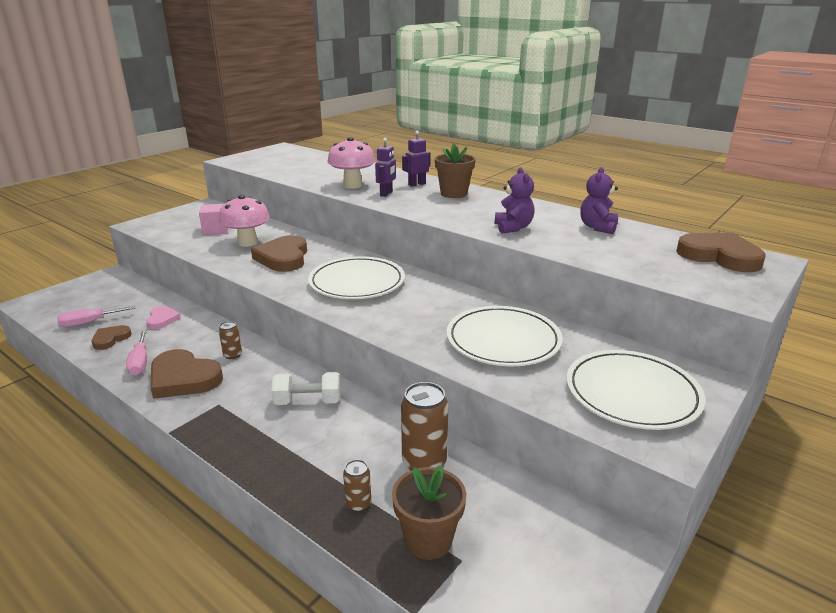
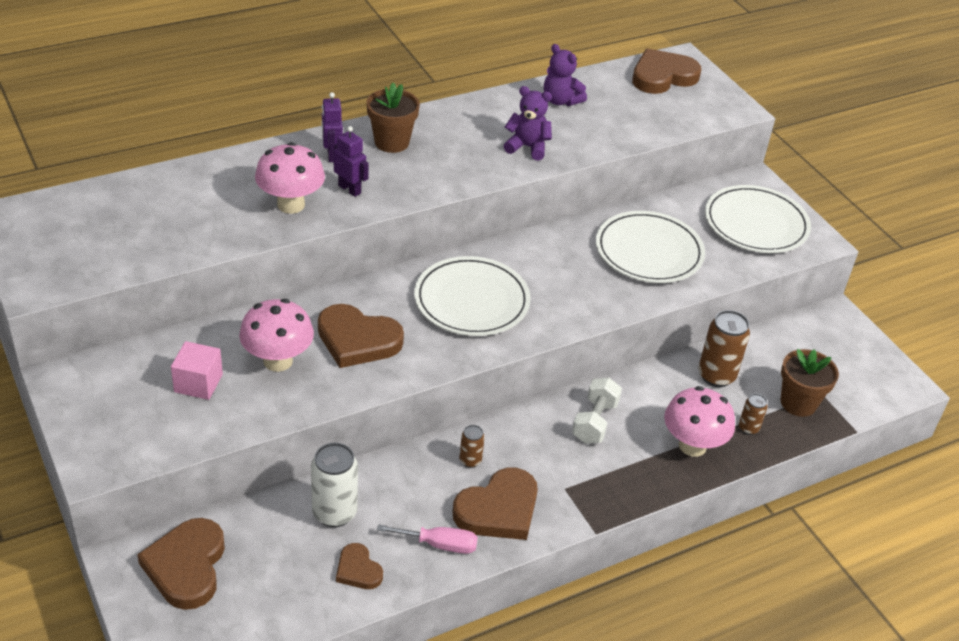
camera: 70 degrees left, 15 degrees up
(89, 323) = (292, 591): pink screwdriver -> none
(107, 290) = (186, 566): none -> brown heart
(162, 319) = (334, 513): pink heart -> white can
(308, 467) = (692, 445): none -> pink mushroom

